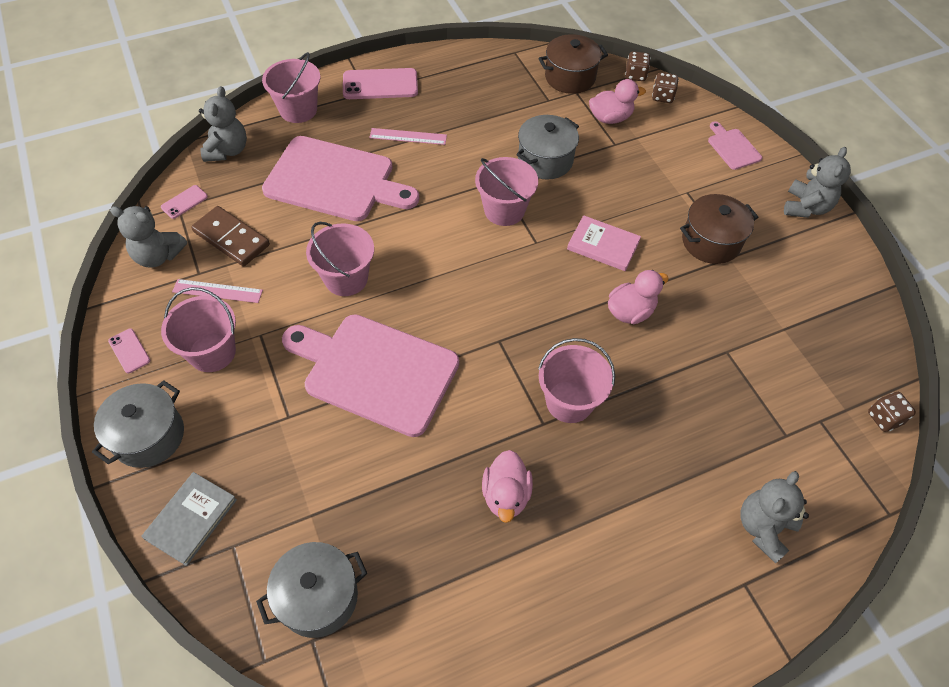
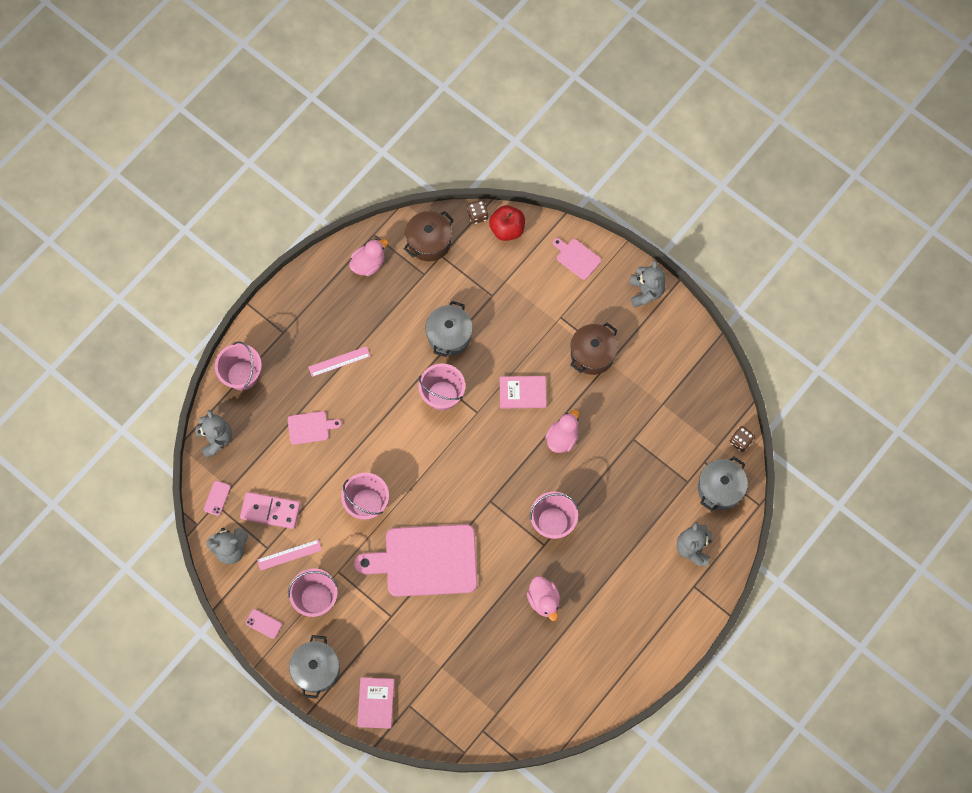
camera: 25 degrees left, 15 degrees up
(191, 519) = (376, 703): grey book -> pink book
(231, 238) = (270, 511): brown domino -> pink domino
(318, 597) = (472, 708): grey pot -> grey pot (719, 489)
(335, 180) = (310, 427): pink cutting board -> pink cutting board, size x0.45
(380, 85) = (289, 320): pink phone -> none
(610, 118) = (477, 270): pink duck -> pink duck (368, 264)
(662, 97) = (507, 229): brown dice -> red apple

